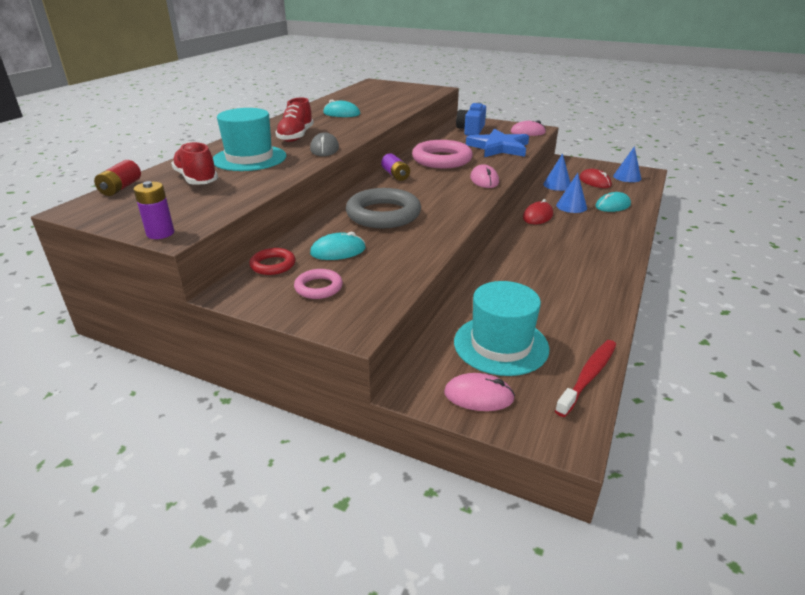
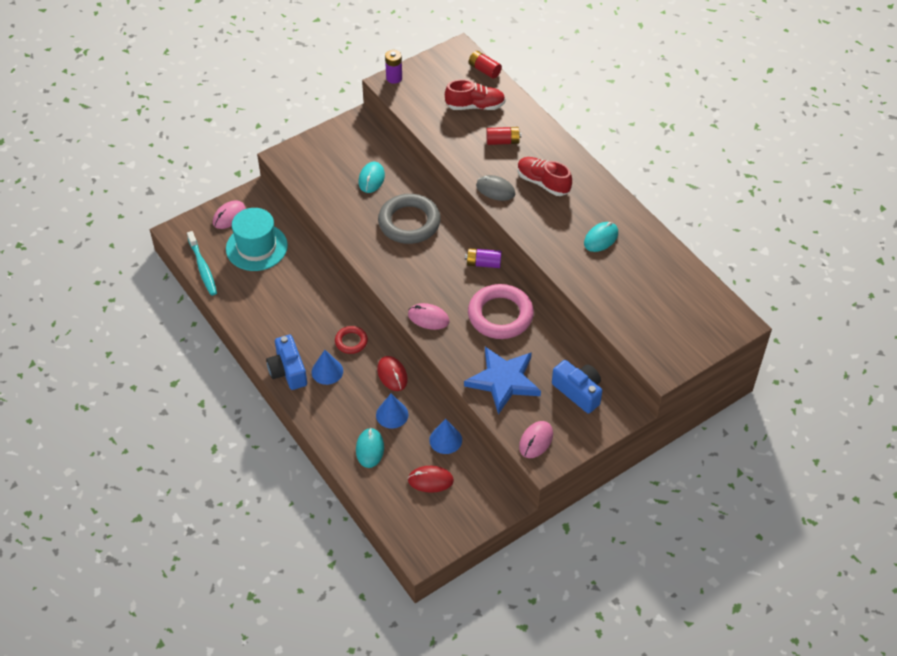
camera: 120 degrees right, 20 degrees up
(249, 158) = (503, 141): turquoise hat -> red battery
(273, 265) = (377, 145): red ring -> red ring (351, 341)
(318, 287) = (334, 156): pink ring -> none
(588, 376) = (203, 268): red toothbrush -> turquoise toothbrush
(614, 261) = (288, 371): none -> blue camera
(627, 177) = (421, 522): blue cone -> blue cone (327, 371)

